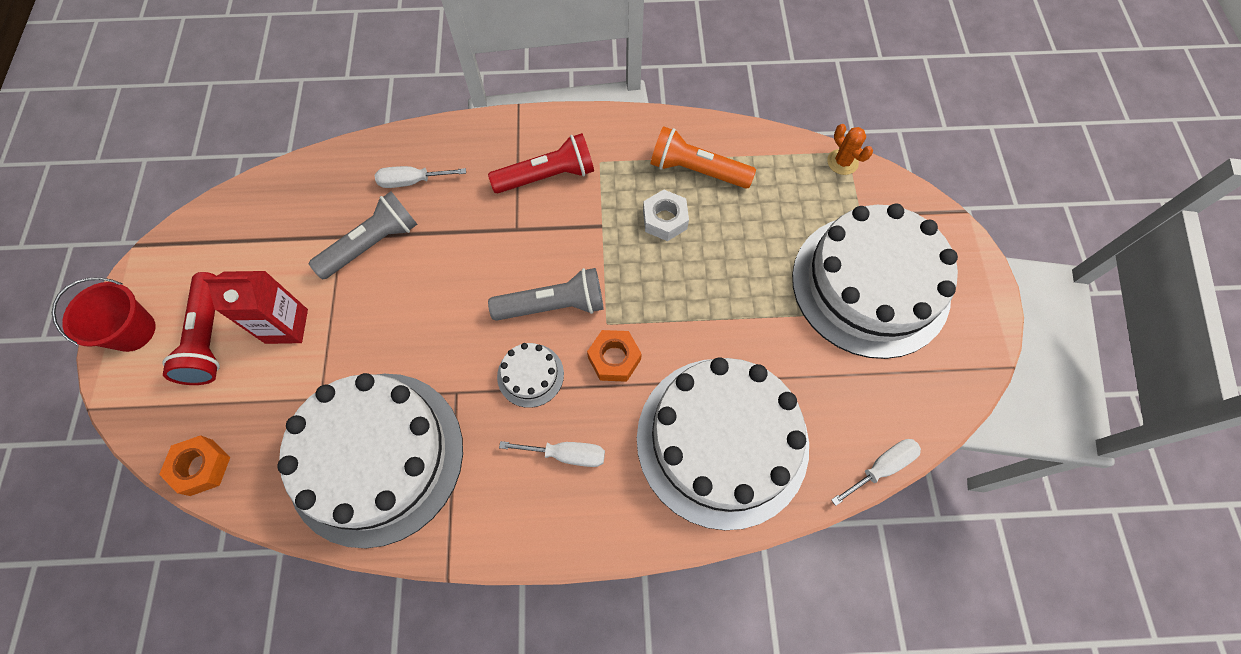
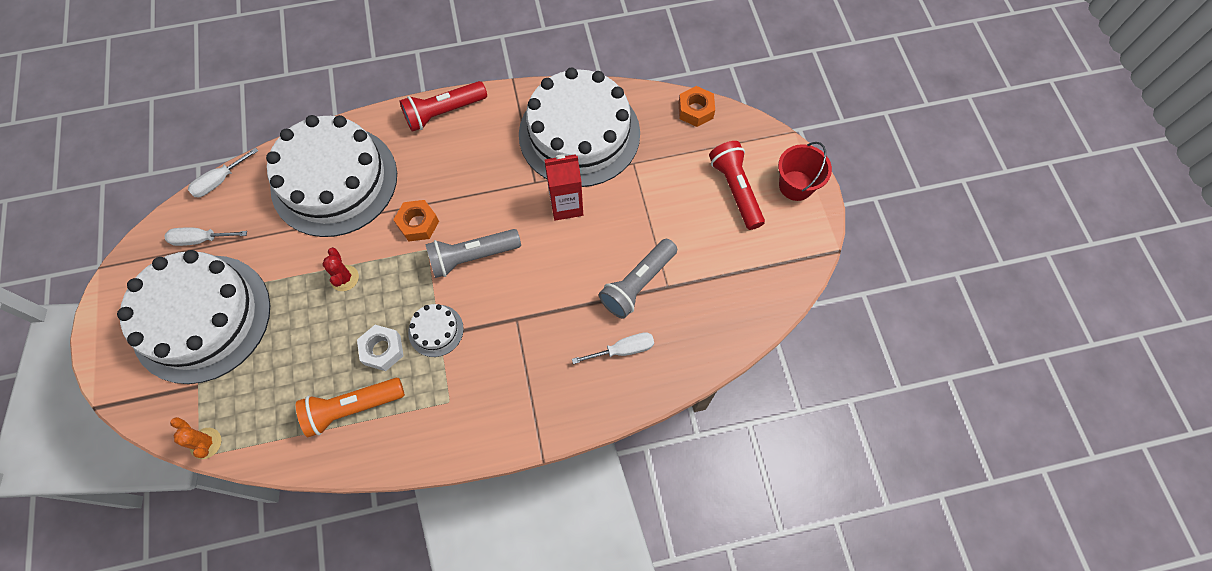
camera: 170 degrees right, 0 degrees up
(286, 326) = (680, 207): red carton -> red carton (566, 205)
(530, 375) = (481, 202): white cake -> white cake (436, 330)
(547, 176) = (498, 377): red flashlight -> red flashlight (444, 112)
(566, 454) = (446, 155): white screwdriver -> white screwdriver (201, 239)
(697, 170) = (353, 408): orange flashlight -> orange flashlight turned 150 degrees clockwise
(707, 304) = (344, 278): none -> red cactus

